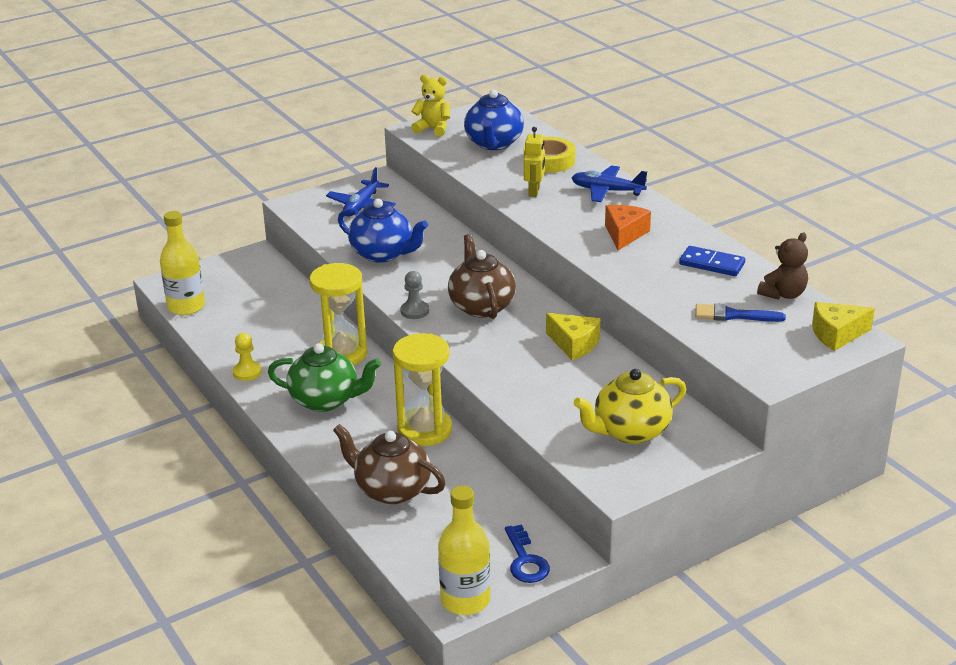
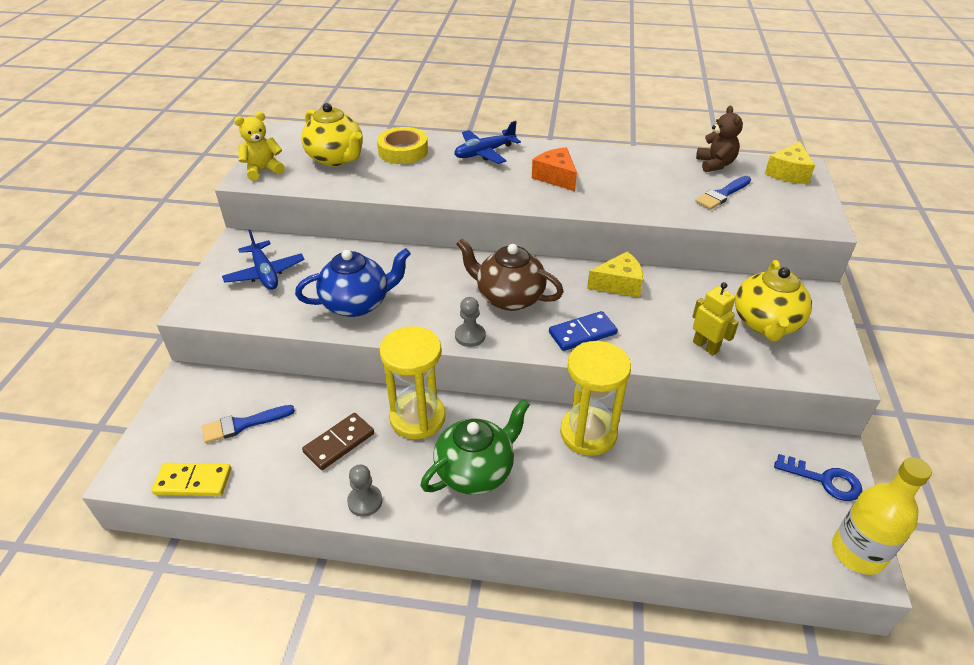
camera: 50 degrees left, 10 degrees up
(186, 306) = (193, 482): yellow bottle -> yellow domino
(247, 372) = (365, 501): yellow pawn -> grey pawn
(249, 295) = (243, 424): none -> blue brush
(280, 337) = (339, 443): none -> brown domino
(391, 490) = (657, 507): brown teapot -> none
(493, 144) = (336, 158): blue teapot -> yellow teapot
(534, 191) = (437, 179): yellow robot -> yellow robot (706, 346)
(711, 264) = (643, 168): blue domino -> blue domino (582, 333)

